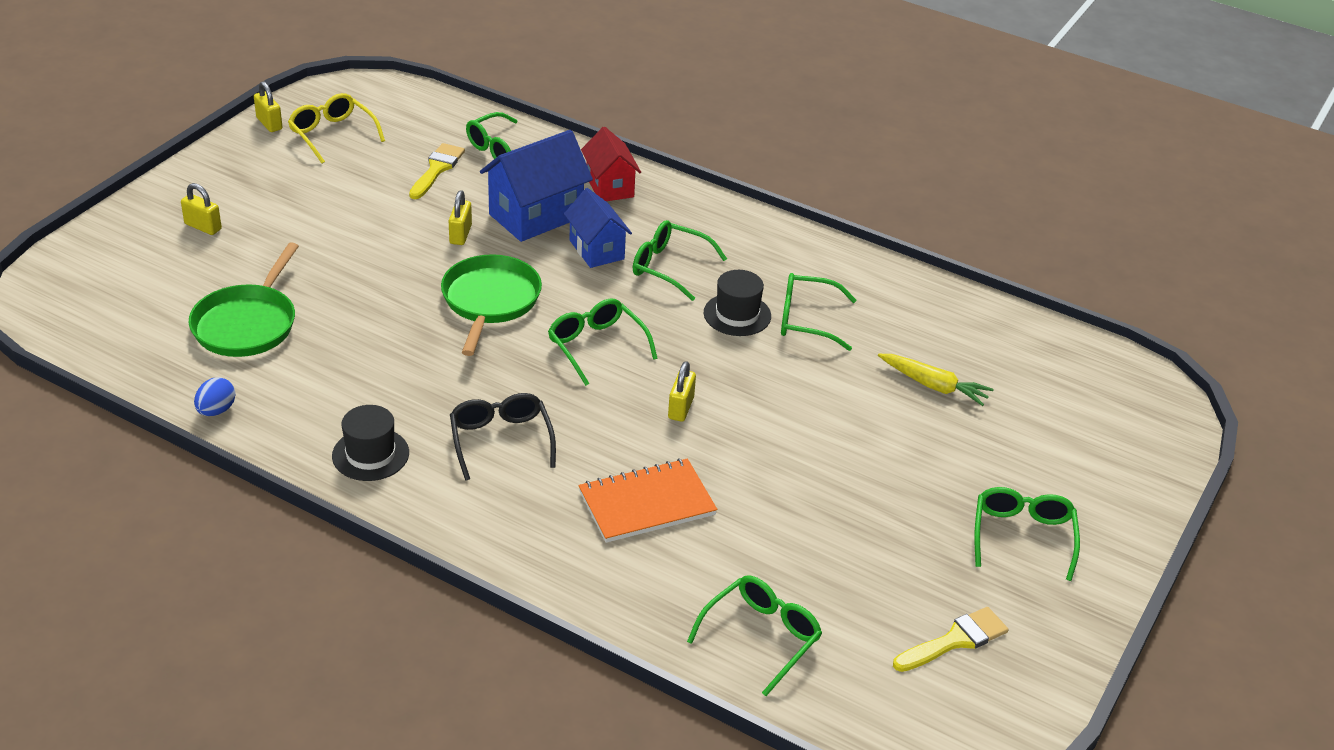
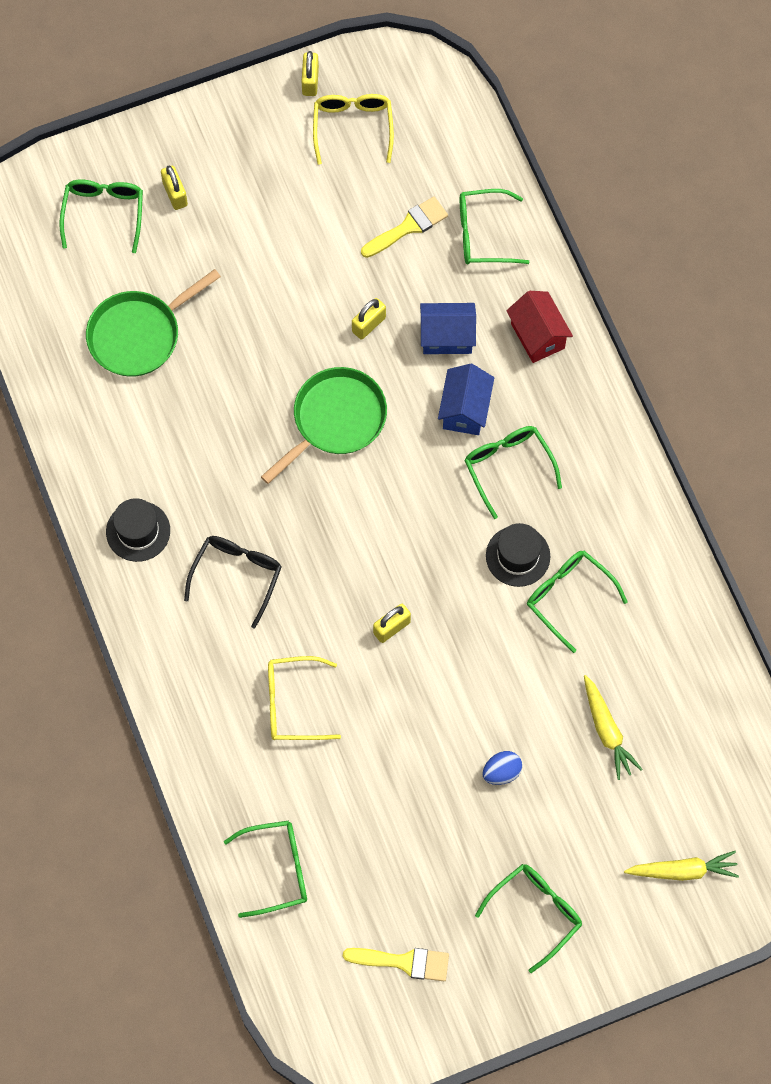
camera: 40 degrees right, 30 degrees up
(216, 410) = (61, 418): blue egg -> blue egg (501, 772)
(536, 216) = (447, 337): blue house -> blue house, size x0.65
(597, 347) = (379, 522): green glasses -> green glasses (104, 214)
(609, 186) = (537, 336): red house -> red house turned 45 degrees counterclockwise
(647, 503) = (293, 703): orange notebook -> yellow glasses
(1099, 442) = (683, 870): none -> yellow carrot

